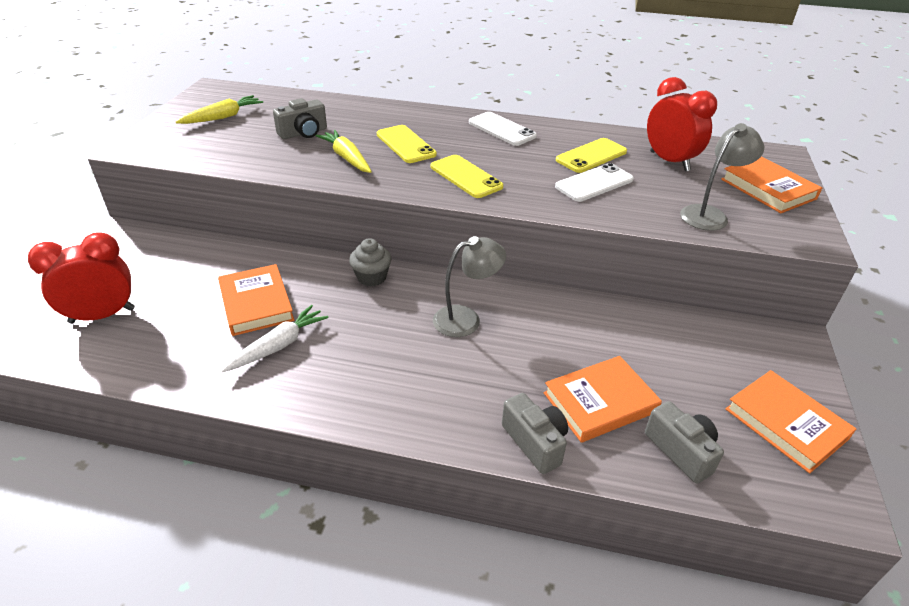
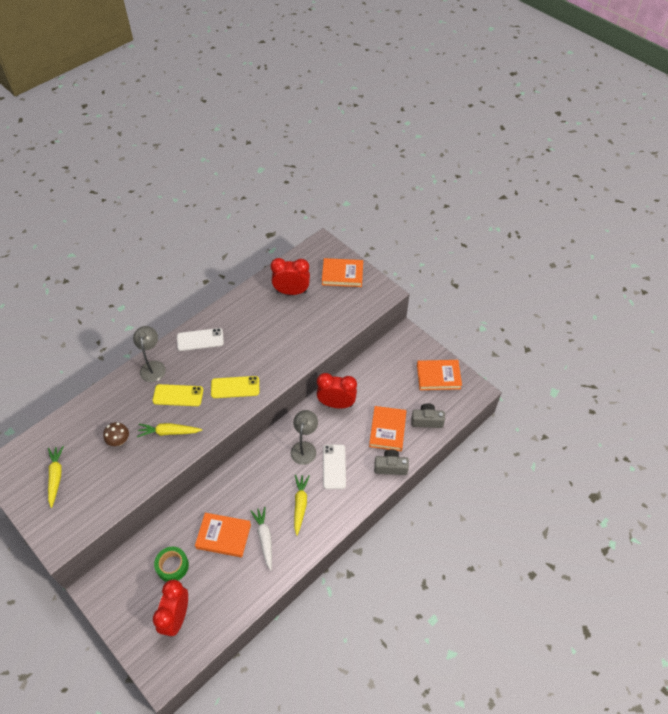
camera: 55 degrees left, 15 degrees up
(182, 279) = (172, 566): none -> green tape
(303, 133) = (119, 440): grey camera -> brown mushroom
(365, 358) = (300, 505): none -> yellow carrot
(371, 277) = (243, 472): grey cupcake -> none
(575, 318) = (336, 404): none -> red clock
(591, 156) = (260, 319): yellow phone -> none
(594, 183) = (284, 337): white phone -> white phone (334, 466)
(709, 214) = (342, 313): grey lamp -> grey lamp (153, 366)

